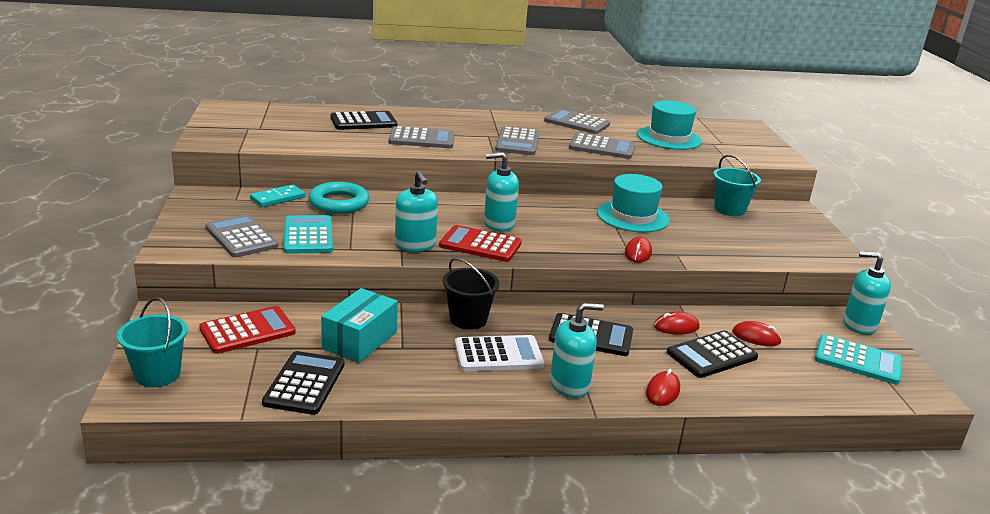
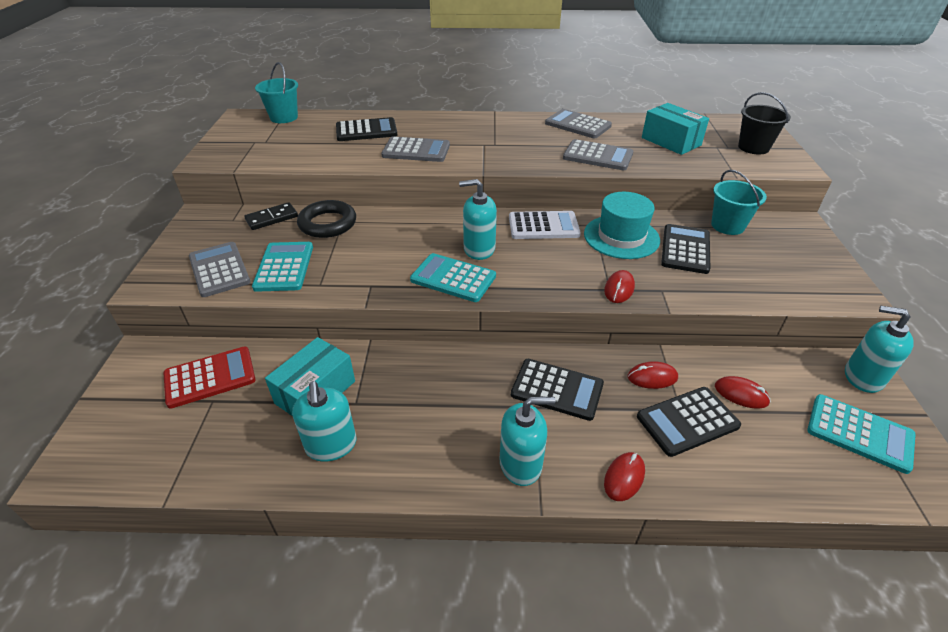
camera: 10 degrees right, 15 degrees up
(157, 374) = (104, 437): turquoise bucket -> turquoise bucket (284, 117)
(277, 198) = (272, 218): turquoise domino -> black domino
(304, 383) = (242, 454): black calculator -> black calculator (685, 249)
(339, 203) = (328, 223): turquoise ring -> black ring
(415, 245) = (386, 279): turquoise soap dispenser -> turquoise soap dispenser (331, 445)
(468, 319) = (432, 364): black bucket -> black bucket (753, 147)
(480, 245) = (453, 278): red calculator -> turquoise calculator
(498, 354) = (452, 415): white calculator -> white calculator (543, 226)
(517, 142) = (511, 152): grey calculator -> none
(669, 138) = (671, 141): turquoise hat -> turquoise box

